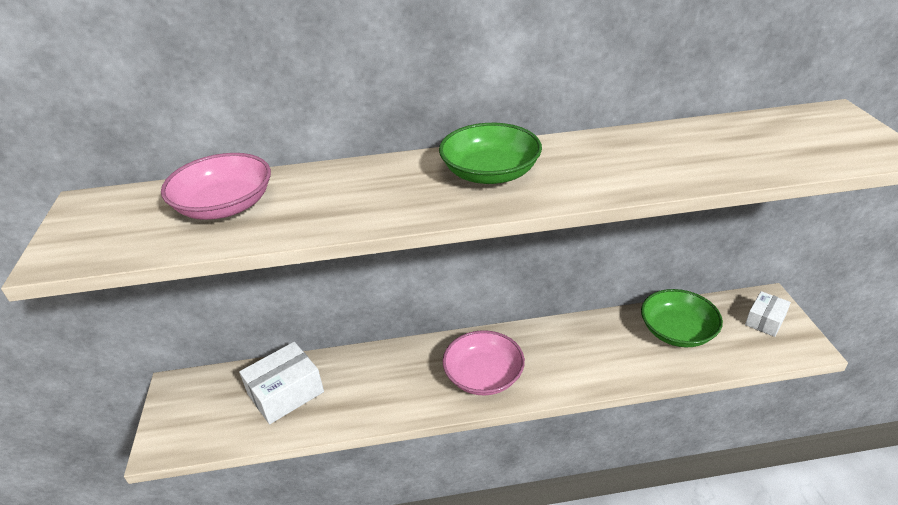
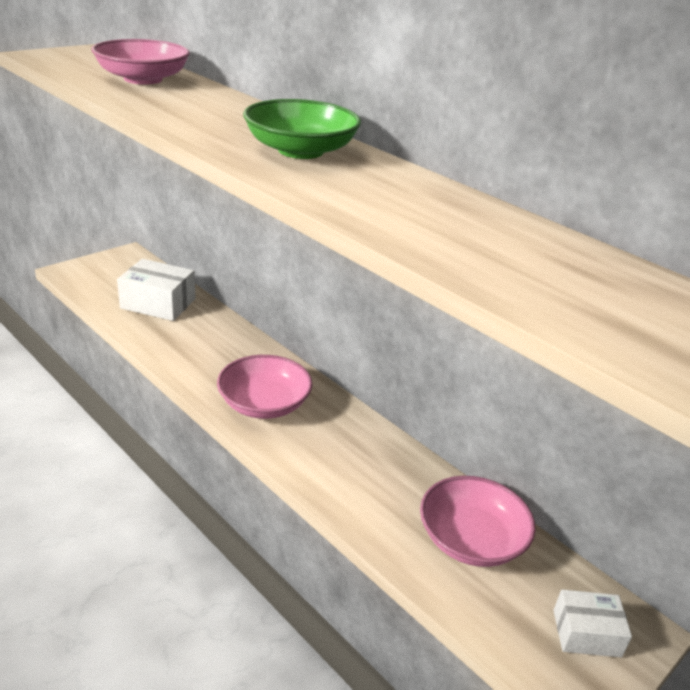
camera: 50 degrees right, 5 degrees down
(677, 331) = (471, 539): green bowl -> pink bowl

